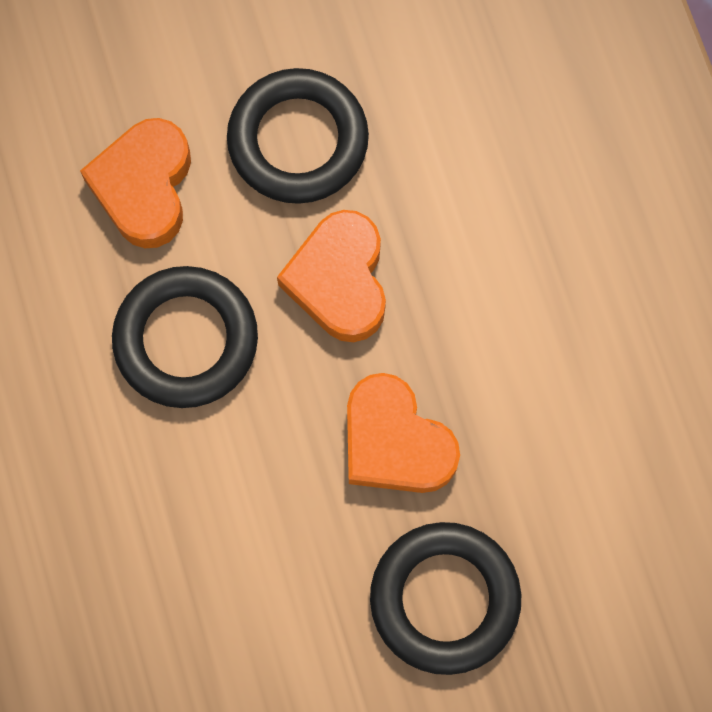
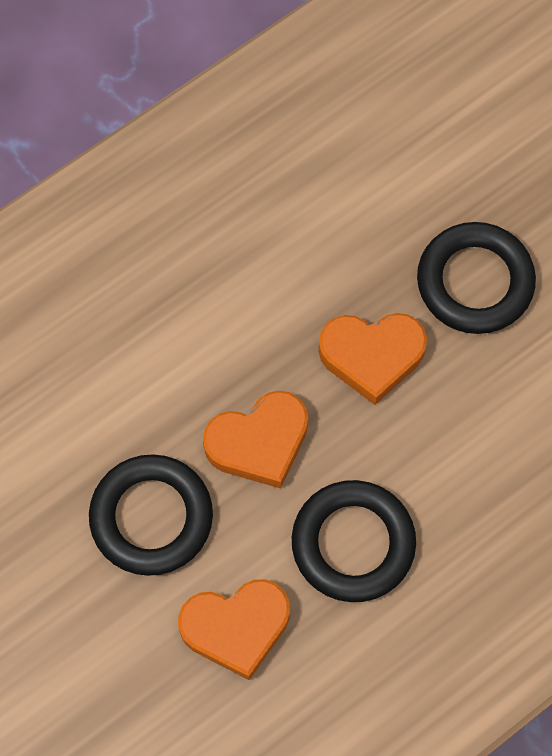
camera: 110 degrees left, 5 degrees down
(395, 442) = (372, 356): orange heart -> orange heart turned 60 degrees clockwise

